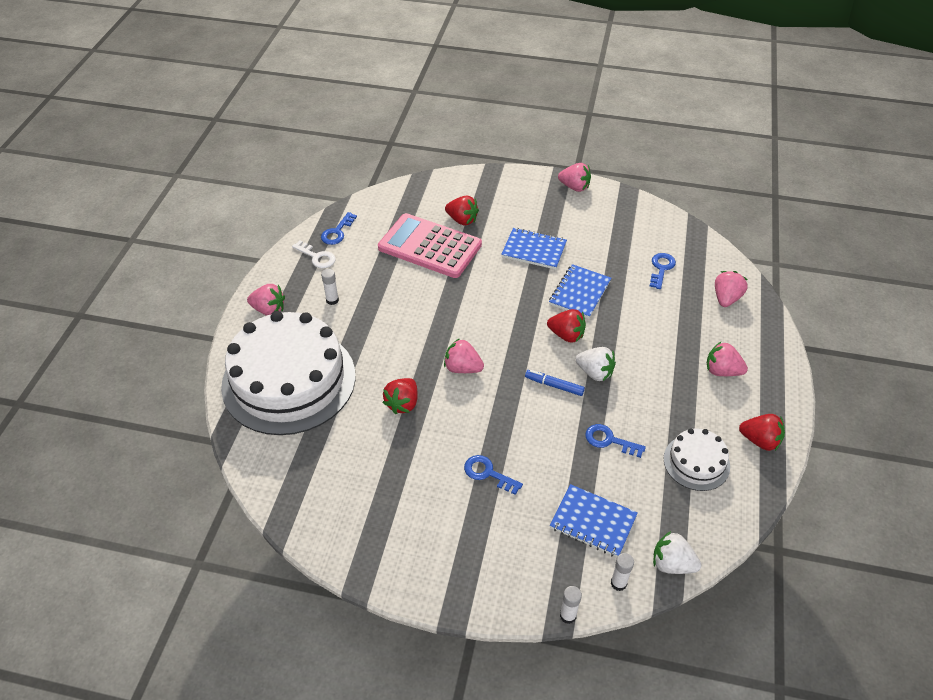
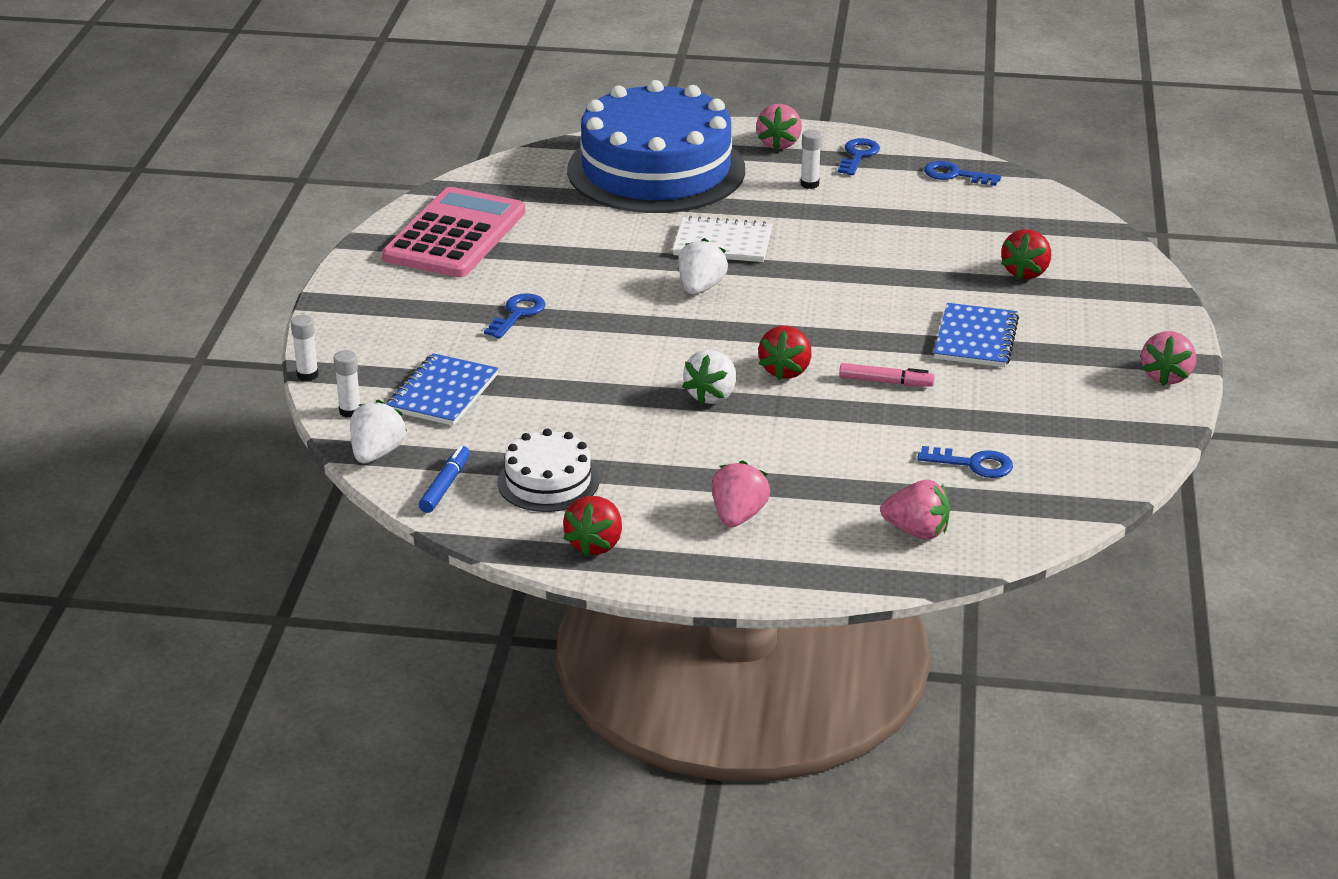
camera: 85 degrees right, 15 degrees down
(289, 380) = (656, 170): white cake -> blue cake
(317, 257) = (895, 165): white key -> none
(402, 403) = (628, 248): red strawberry -> none
(404, 352) = (722, 243): none -> white notebook
(430, 246) = (950, 248): pink calculator -> pink calculator (455, 235)
(462, 368) = (700, 288): pink strawberry -> white strawberry
(554, 385) = (680, 361): blue marker -> blue marker (445, 485)
(579, 293) = (886, 382): blue notebook -> pink marker
(609, 440) = (582, 407): blue key -> blue key (858, 156)

